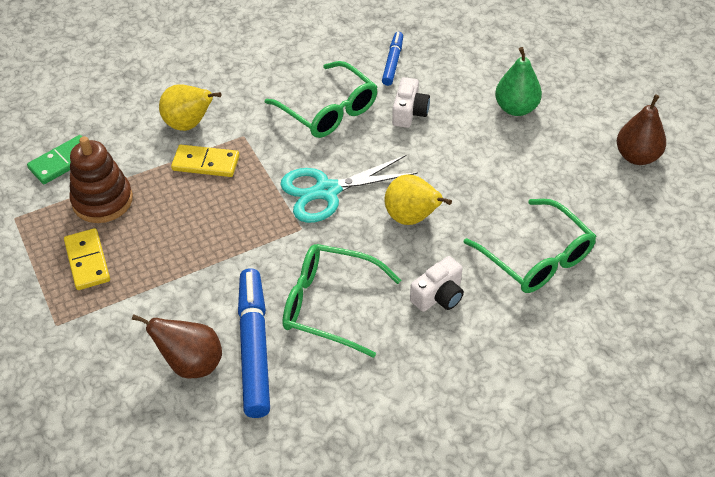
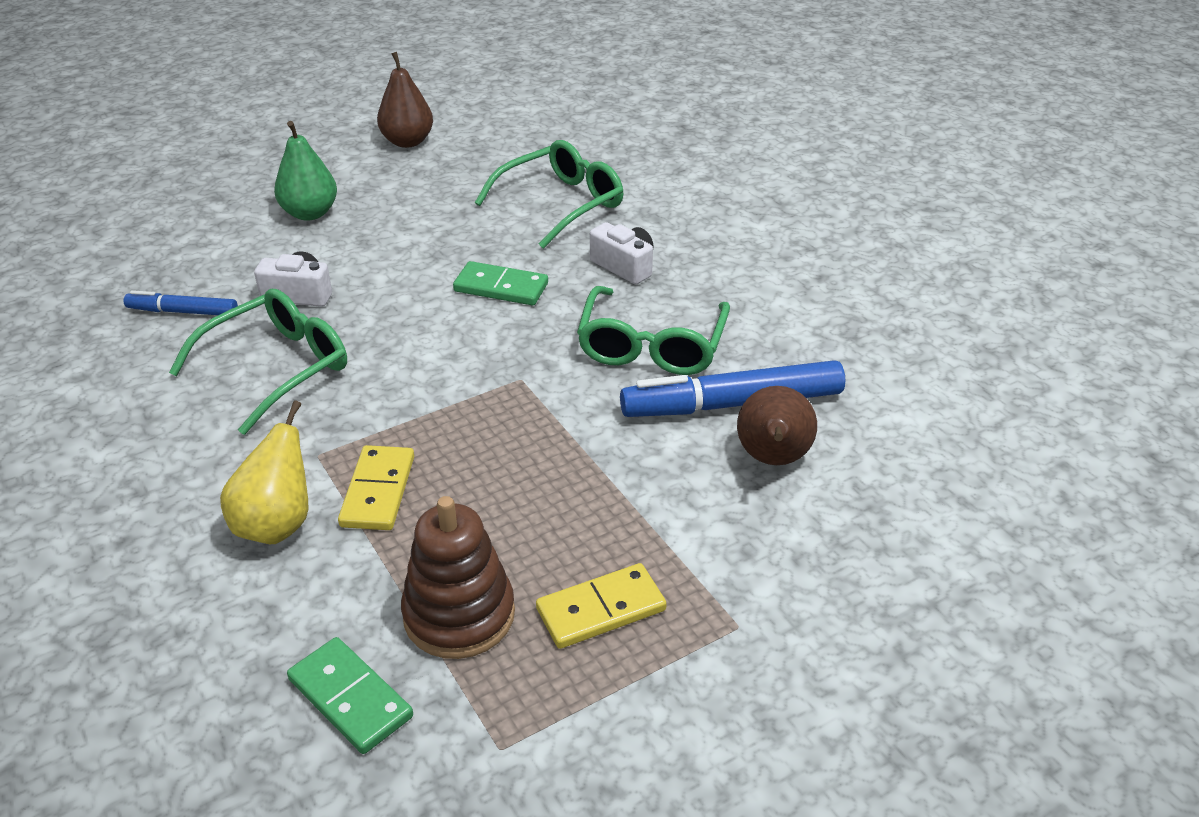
camera: 95 degrees left, 10 degrees down
(327, 191) = (449, 359): turquoise scissors -> none
(412, 218) = (501, 287): yellow pear -> green domino

